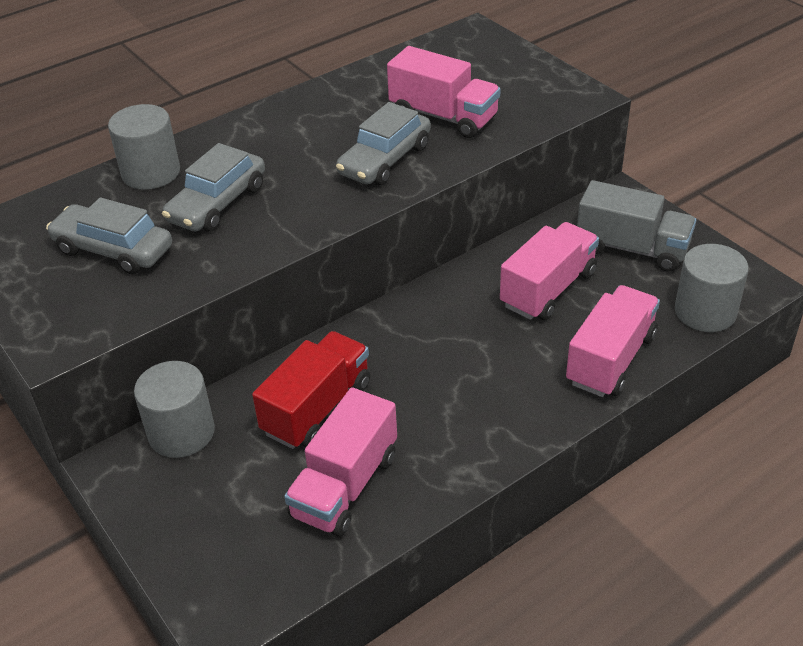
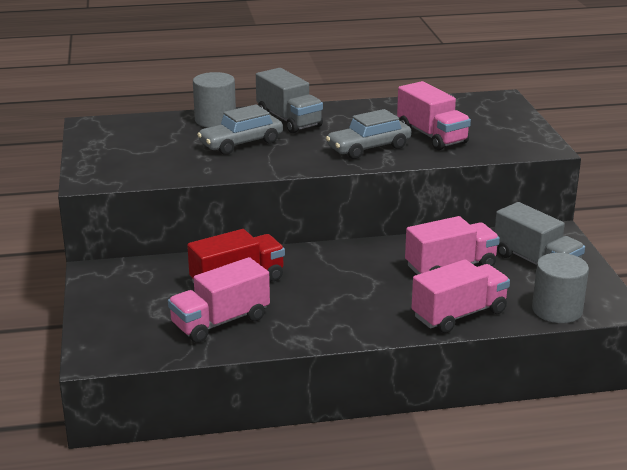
camera: 25 degrees right, 15 degrees down
(113, 250) = (160, 149): grey car -> none
(181, 433) = (146, 268): grey cylinder -> none
(248, 143) = (289, 120): none -> grey truck

